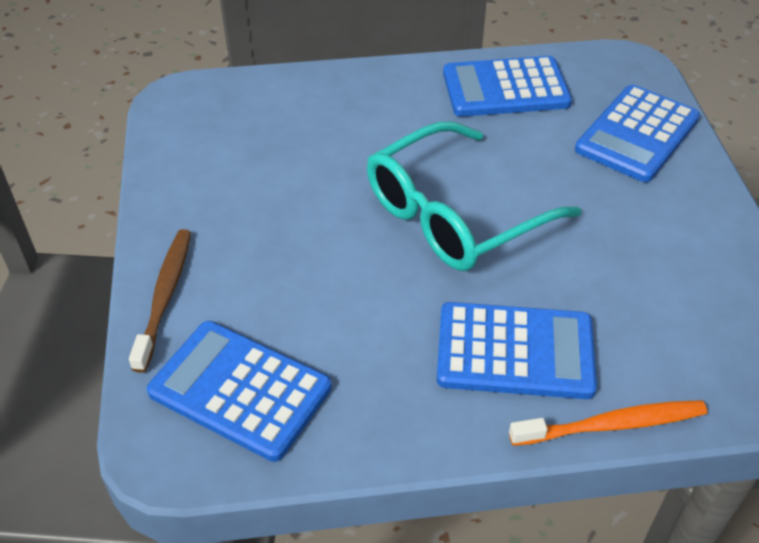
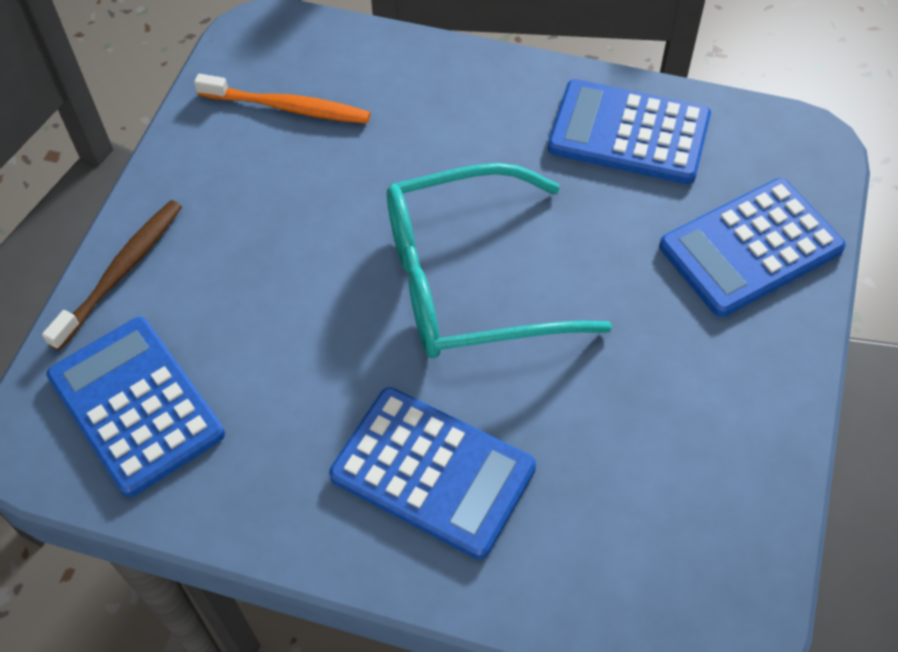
camera: 25 degrees right, 10 degrees up
(612, 425) = (482, 599): orange toothbrush -> orange toothbrush (288, 107)

